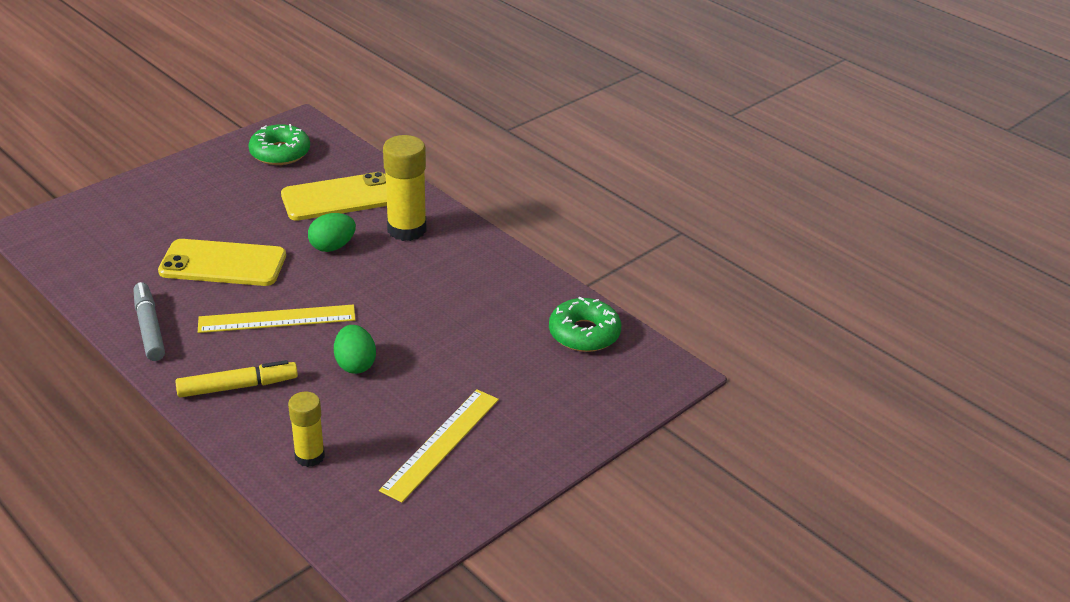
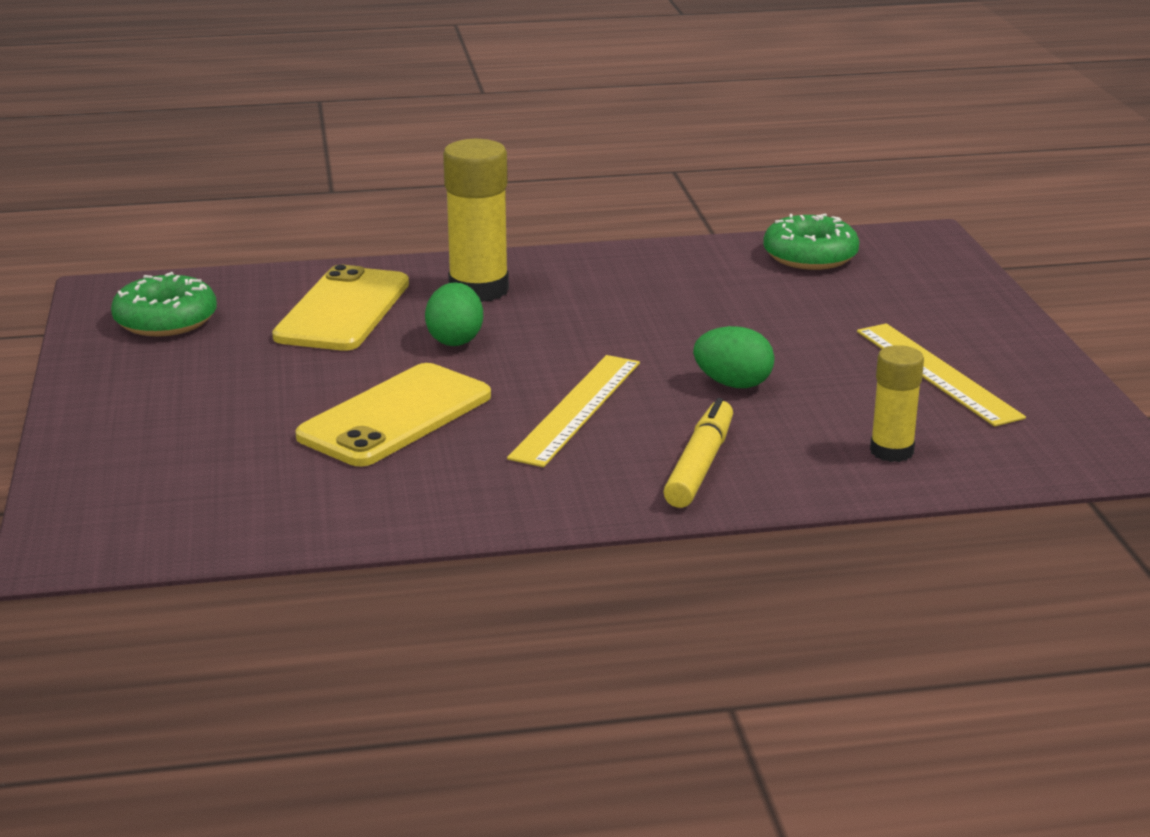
camera: 55 degrees left, 10 degrees down
(149, 328) = (488, 499): grey marker -> none

